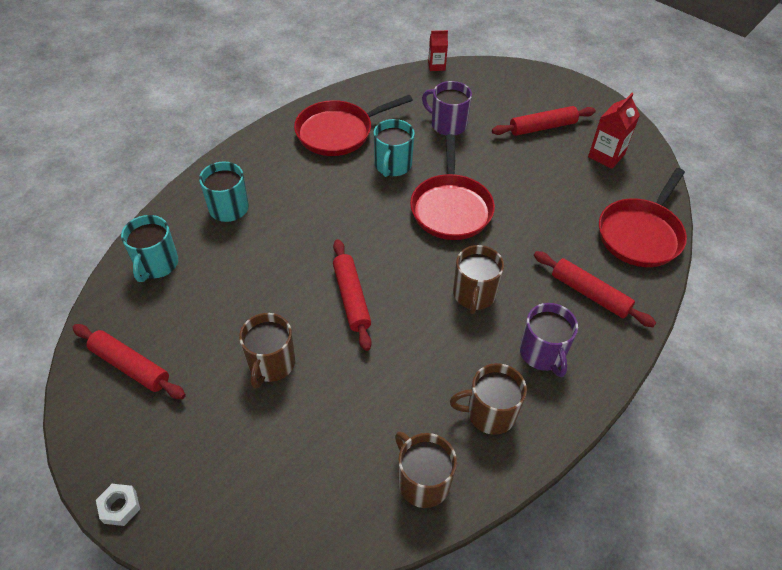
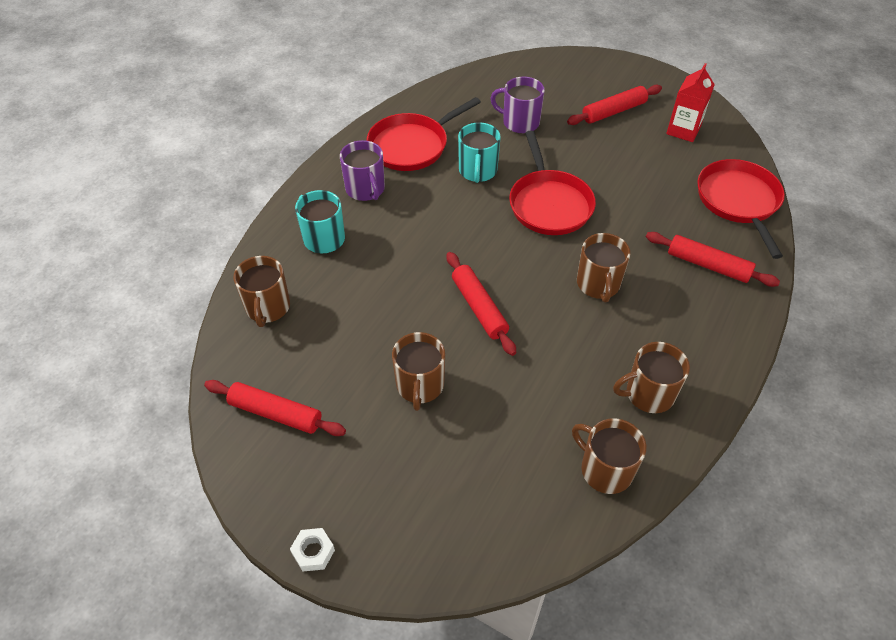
camera: 10 degrees left, 0 degrees up
(156, 264) = (267, 307): turquoise mug -> brown mug
(436, 66) = (490, 65): red carton -> none
(543, 353) = (681, 329): purple mug -> purple mug (365, 189)
(640, 234) = (738, 201): red pan -> red pan turned 150 degrees clockwise

